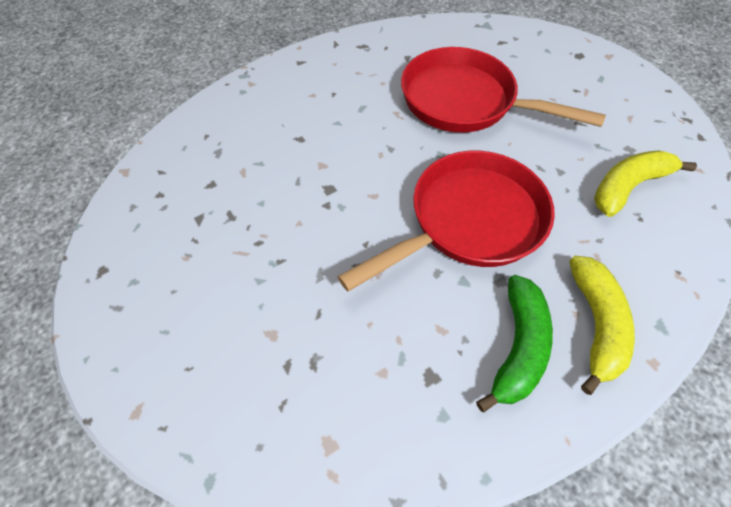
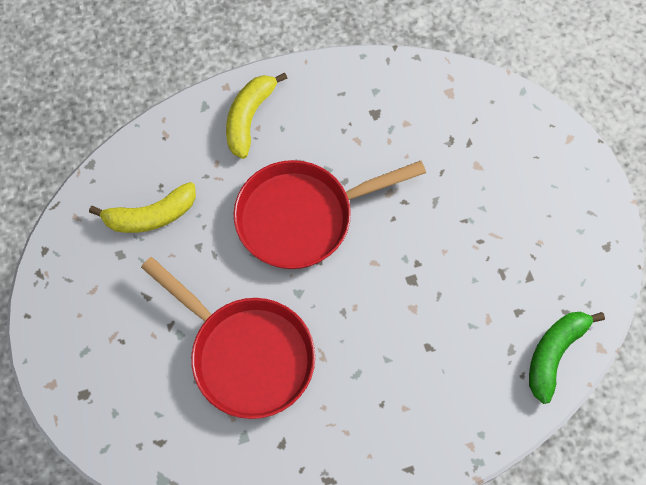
camera: 165 degrees left, 10 degrees up
(517, 347) = (310, 117): green banana -> green banana (554, 354)

